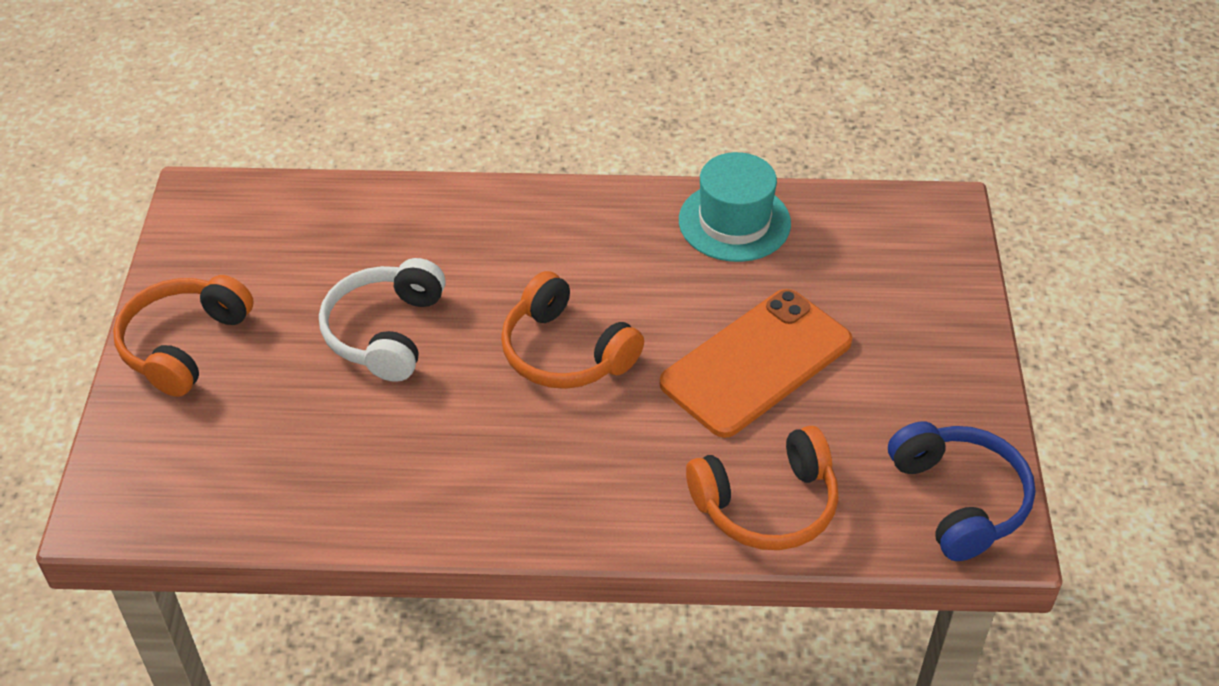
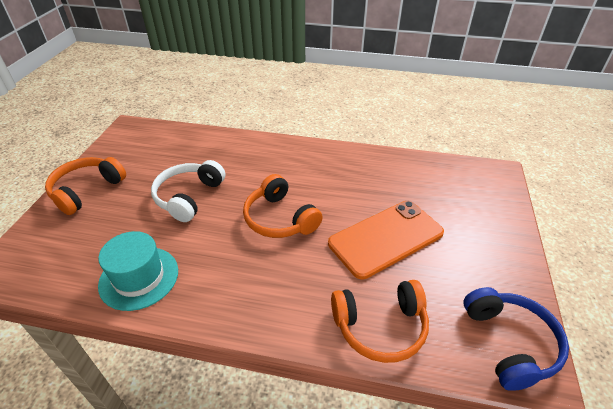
camera: 10 degrees right, 5 degrees down
(734, 222) = (384, 166): turquoise hat -> turquoise hat (139, 277)

